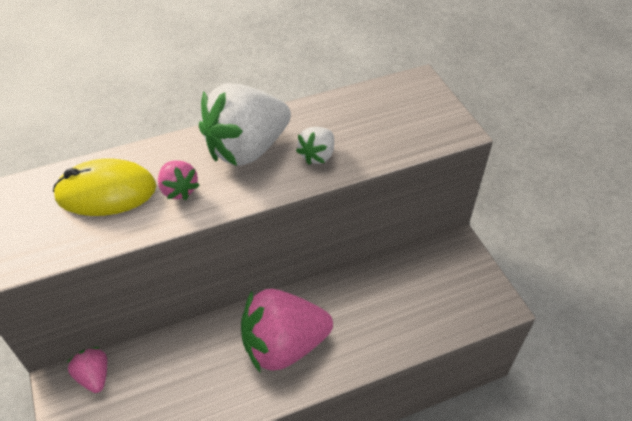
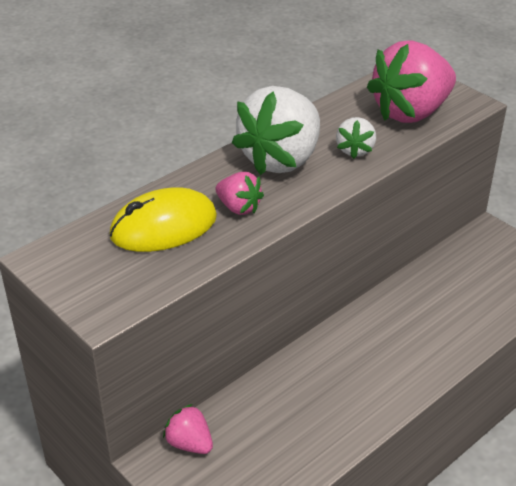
camera: 20 degrees left, 10 degrees down
(284, 345) = (373, 360): pink strawberry -> pink strawberry (411, 112)

